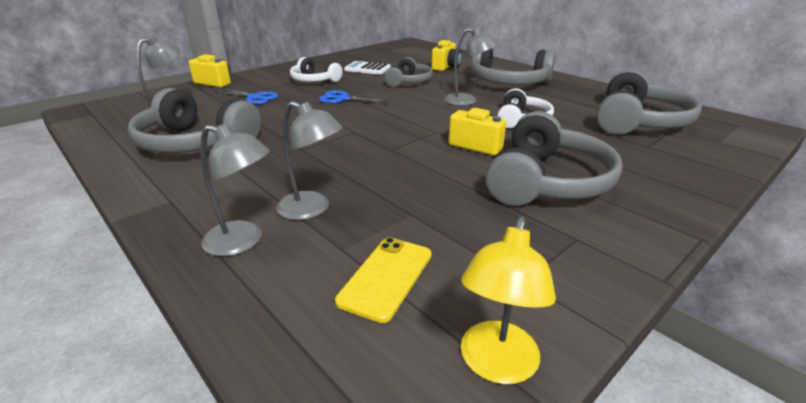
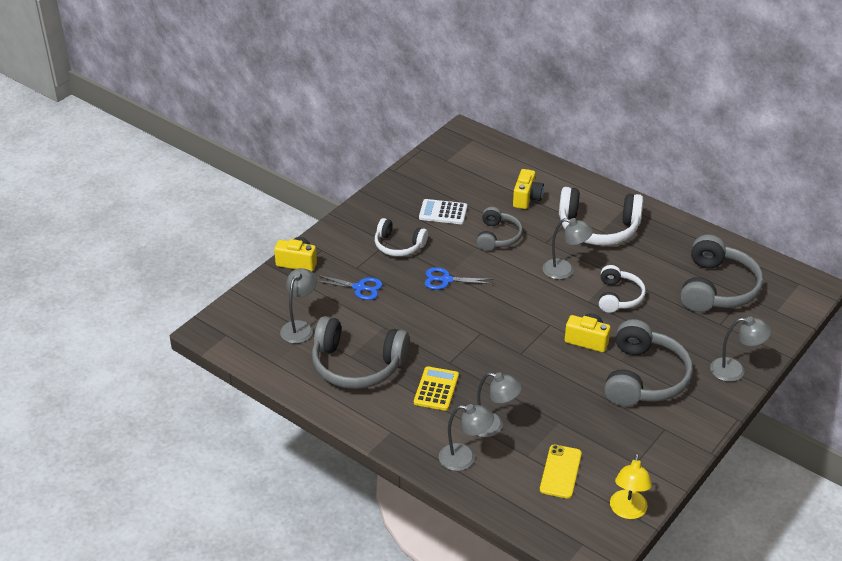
camera: 10 degrees left, 10 degrees up
(266, 168) = (436, 389): none -> yellow calculator
(508, 83) = (598, 228): grey headphones -> white headphones
(680, 186) = (735, 370): none -> grey lamp

